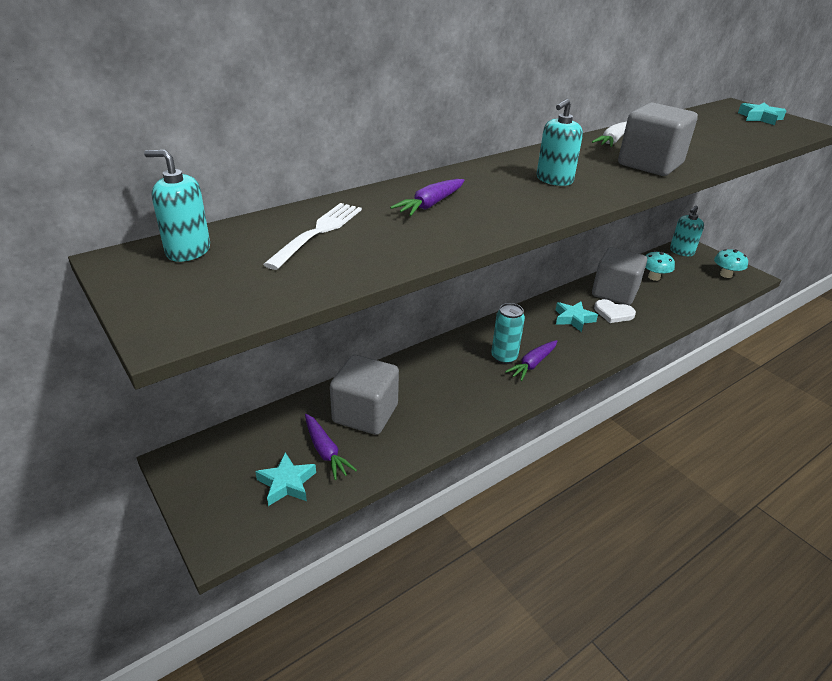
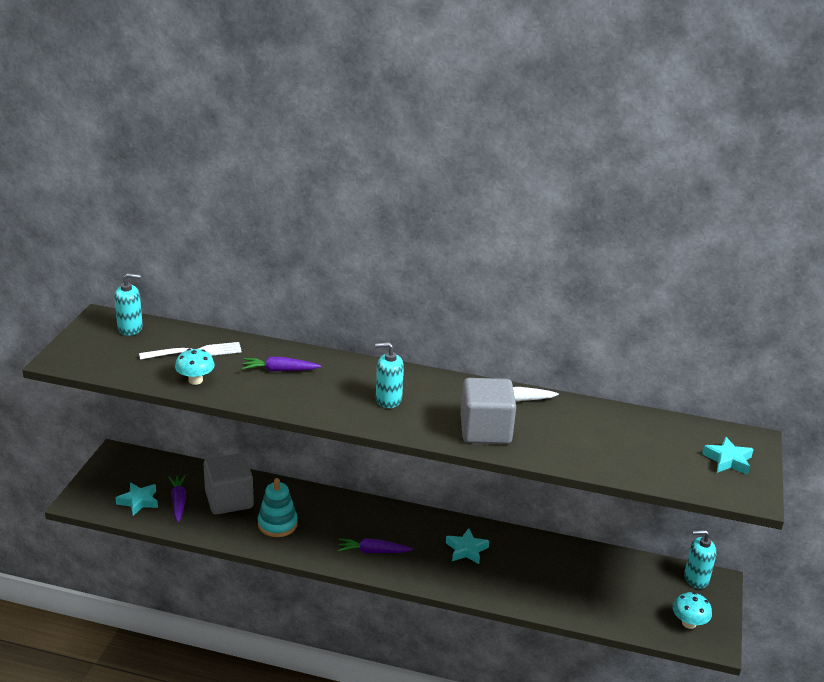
camera: 50 degrees right, 5 degrees down
(188, 251) = (130, 328): turquoise soap dispenser -> turquoise soap dispenser turned 105 degrees clockwise
(325, 451) = (178, 502): purple carrot -> purple carrot turned 150 degrees clockwise
(438, 400) = (277, 524): none -> turquoise stacking toy
(504, 357) = (364, 534): turquoise can -> none
(613, 313) = (507, 569): white heart -> none
(614, 293) = (544, 559): grey cube -> none
(654, 277) = (610, 575): turquoise mushroom -> turquoise mushroom (195, 380)

